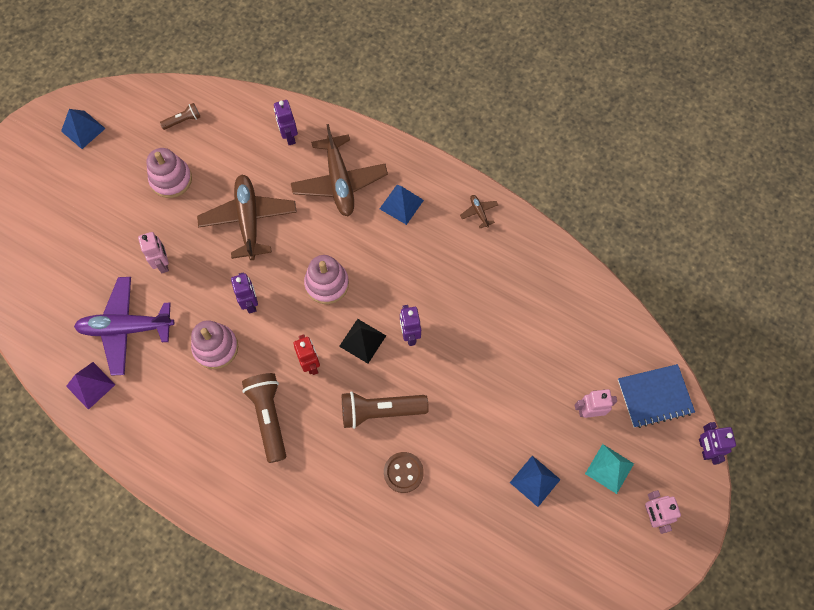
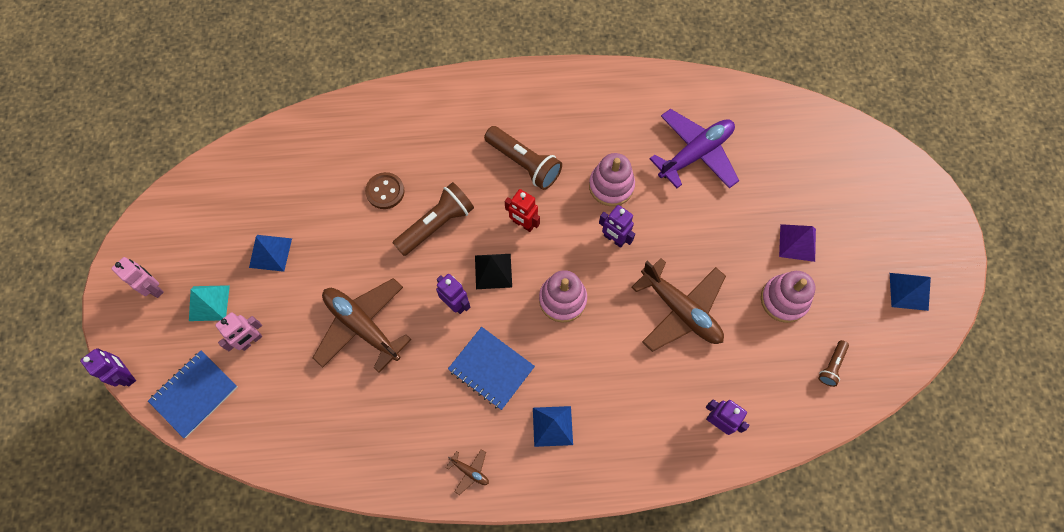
camera: 145 degrees right, 0 degrees up
(90, 385) = (681, 98): purple pyramid -> purple pyramid (797, 242)
(163, 263) = (717, 222): pink robot -> none
(339, 182) = (630, 408): brown plane -> brown plane (362, 326)
(416, 269) = (491, 369): none -> blue notebook

